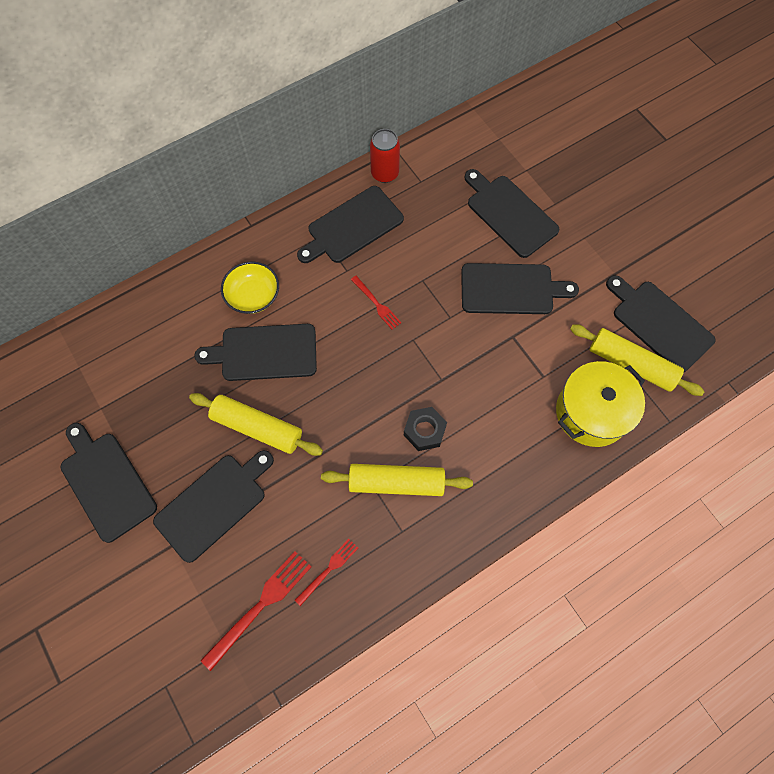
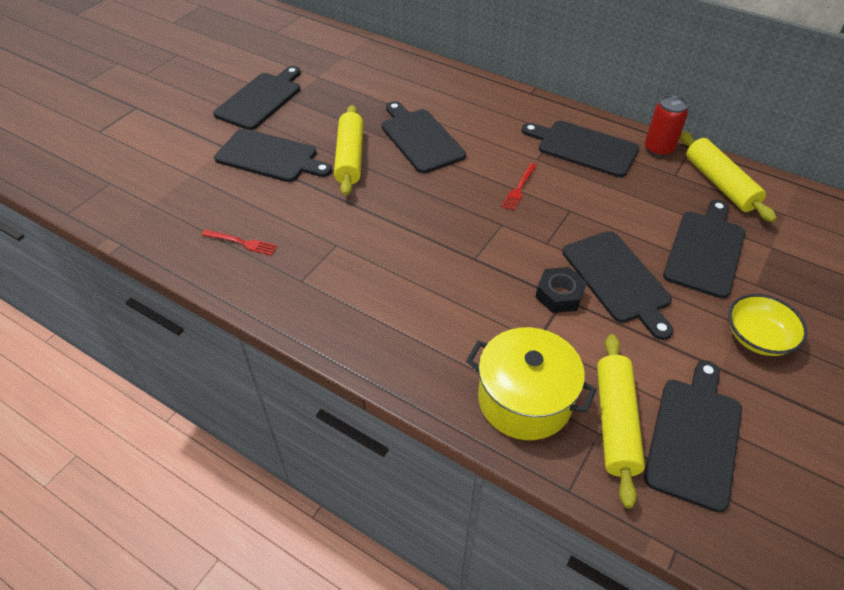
camera: 65 degrees right, 20 degrees down
(253, 296) = (467, 115): yellow bowl -> yellow bowl (758, 337)
(261, 604) = (194, 212): red fork -> none
(396, 483) = (348, 260): yellow rolling pin -> yellow rolling pin (719, 184)
(424, 431) = (412, 263): black nut -> black nut (559, 295)

